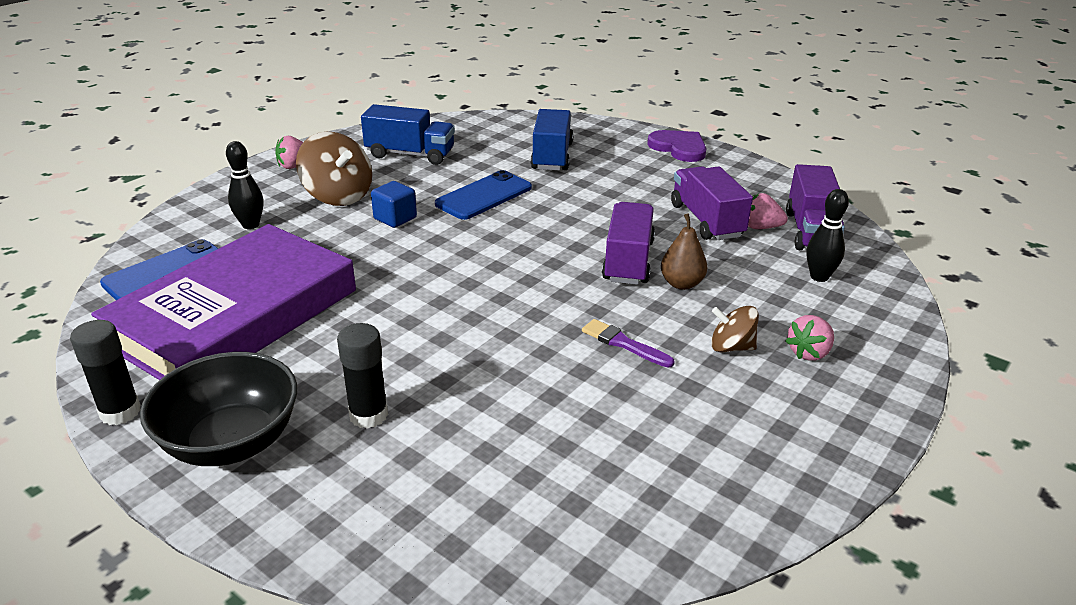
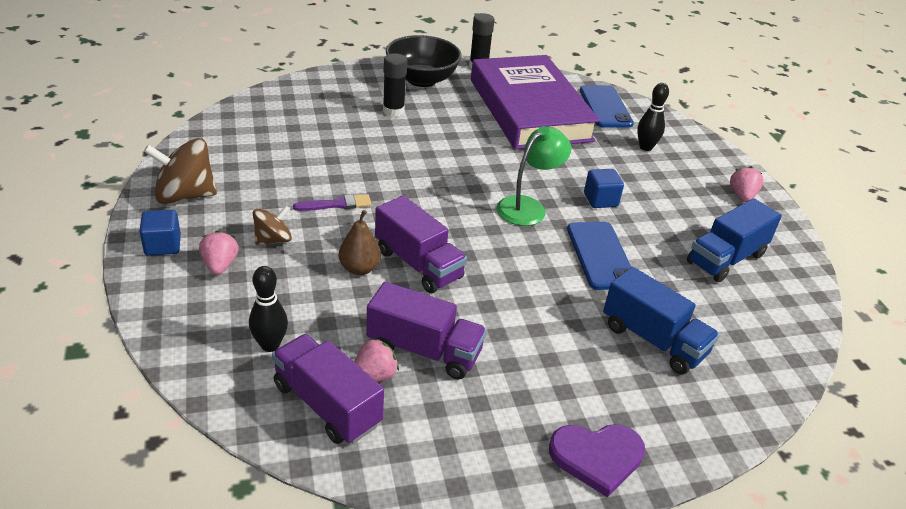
camera: 125 degrees right, 5 degrees up
(338, 196) = (664, 193): brown spinning top -> brown spinning top (185, 195)
(460, 246) = (528, 207): none -> green lamp
(855, 405) = (163, 245): none -> blue cube

